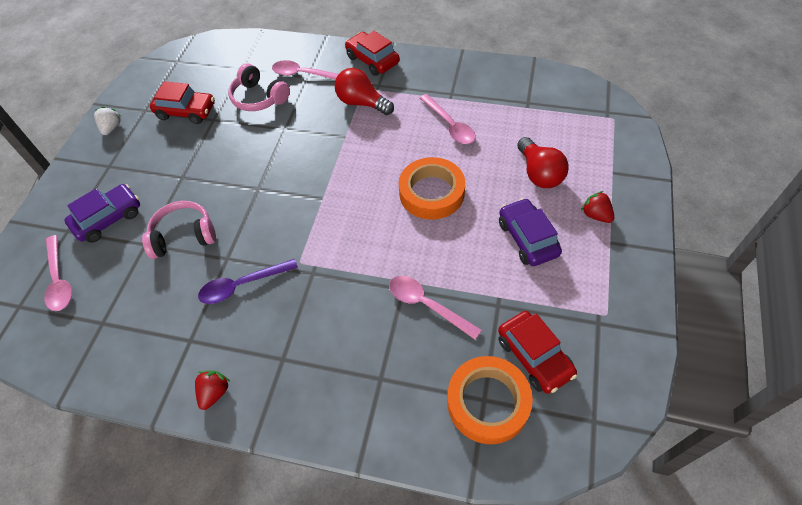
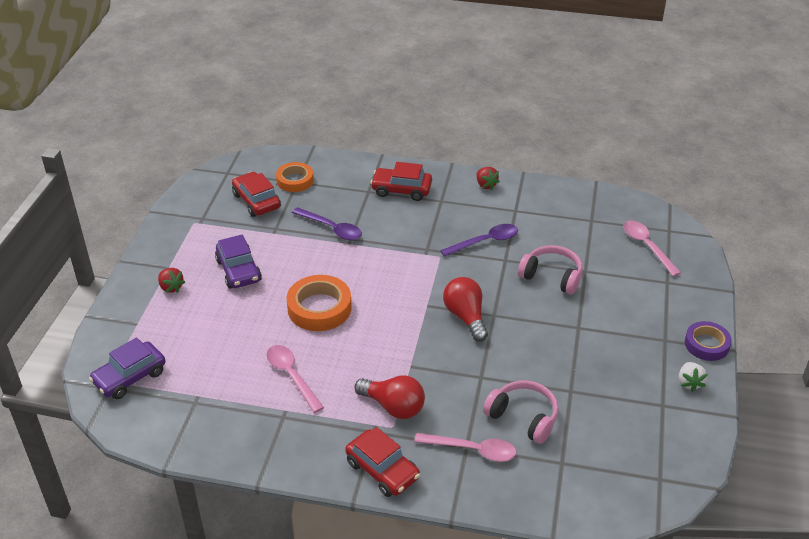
camera: 175 degrees right, 15 degrees down
(74, 162) = (706, 344): none -> purple tape
(109, 219) = (632, 291): purple car -> purple car (130, 377)
(183, 236) = (552, 276): pink headphones -> pink headphones turned 135 degrees counterclockwise
(186, 111) = (608, 401): red car -> red car (401, 190)
(214, 392) = (486, 185): red strawberry -> red strawberry turned 45 degrees counterclockwise
(427, 305) = (331, 228): pink spoon -> purple spoon
(488, 402) = (295, 180): orange tape -> orange tape, size x0.66
(539, 173) = (210, 323): red light bulb -> red light bulb (466, 317)

